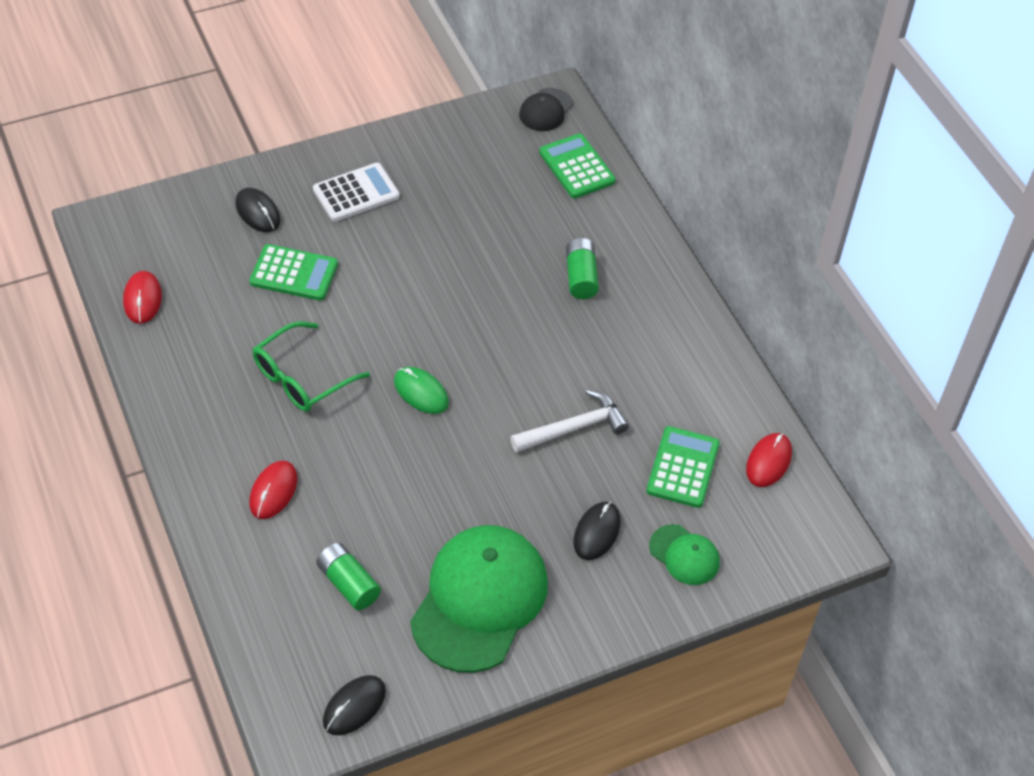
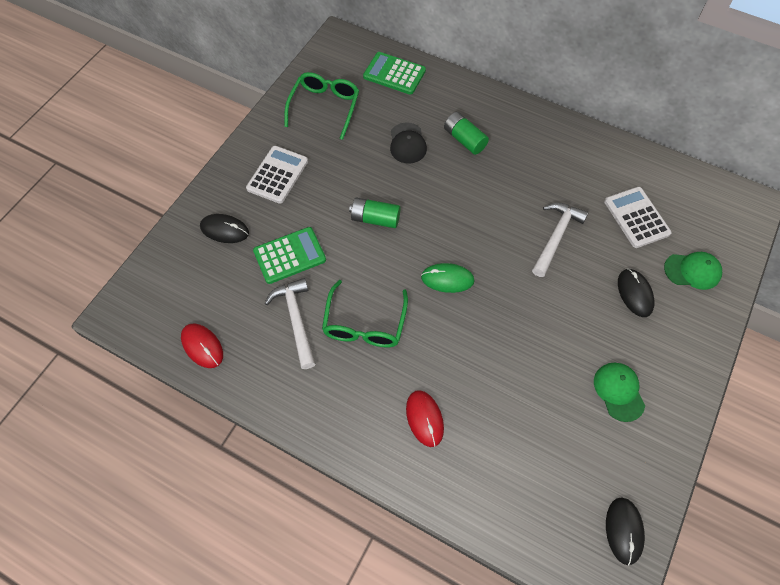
camera: 35 degrees left, 10 degrees up
(244, 332) = (296, 320): none -> white hammer
(348, 583) = (534, 445): green battery -> green battery (375, 219)
(468, 157) = (324, 107): none -> green glasses
(479, 600) = (618, 391): green cap -> green cap, size x0.47
(545, 110) = (342, 50): black cap -> black cap (407, 143)
(683, 467) = (636, 217): green calculator -> white calculator
(768, 461) = (673, 181): red mouse -> none

